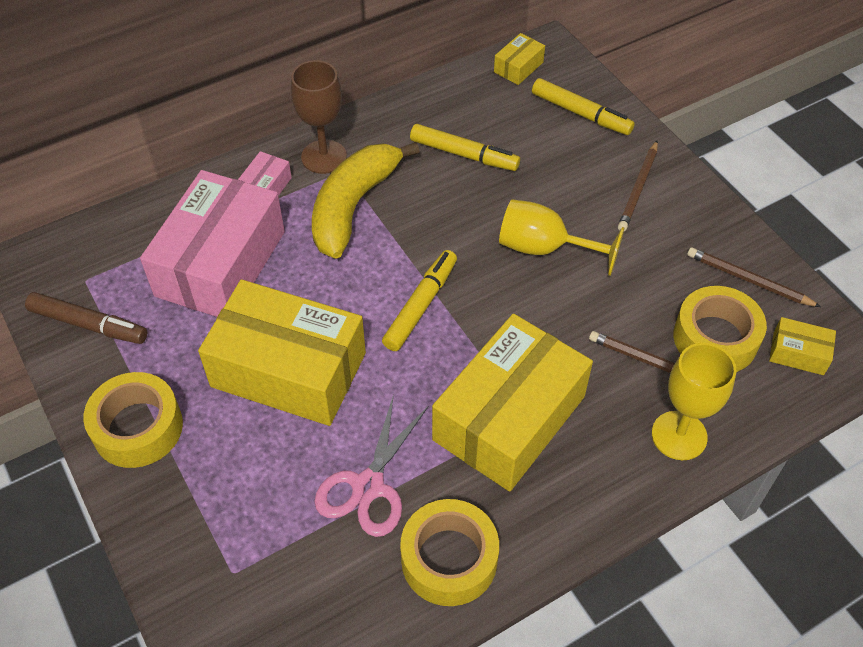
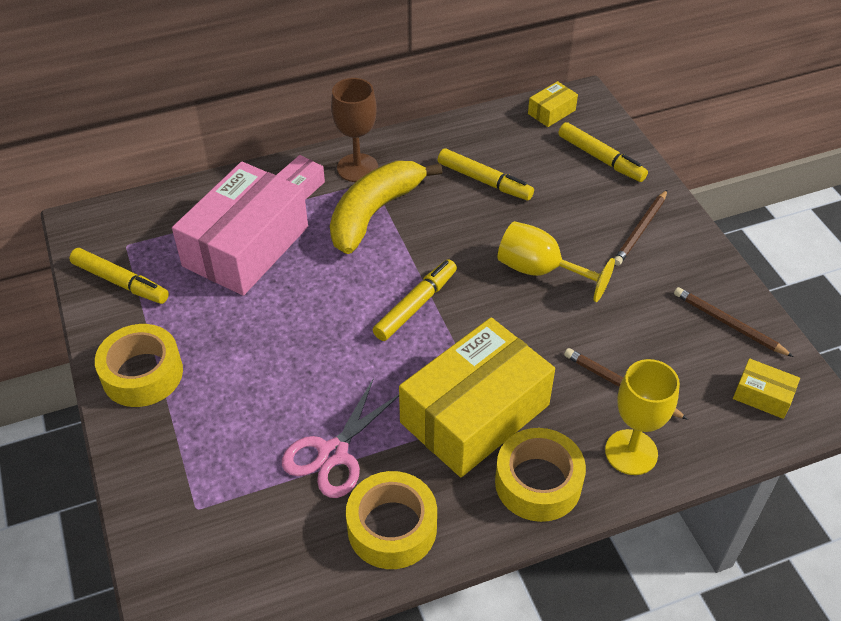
camera: 10 degrees right, 5 degrees down
(89, 324) = (120, 282): brown marker -> yellow marker
(288, 370) = (285, 344): yellow box -> none
(715, 338) = (685, 371): yellow tape -> yellow tape (538, 482)

